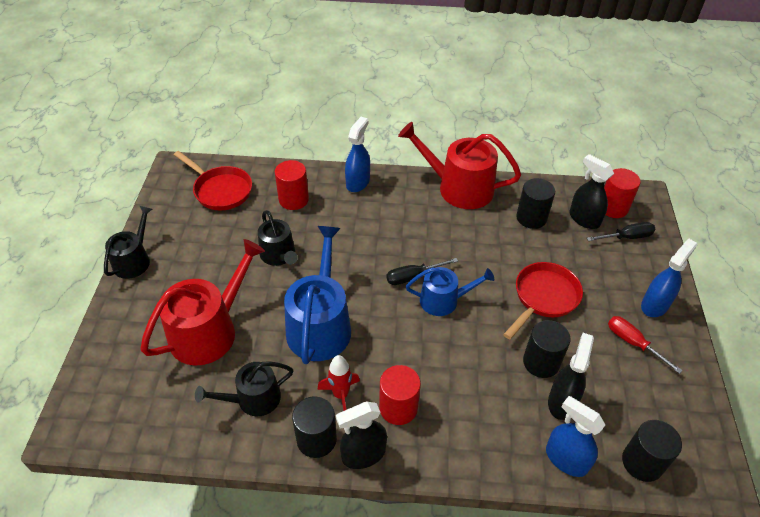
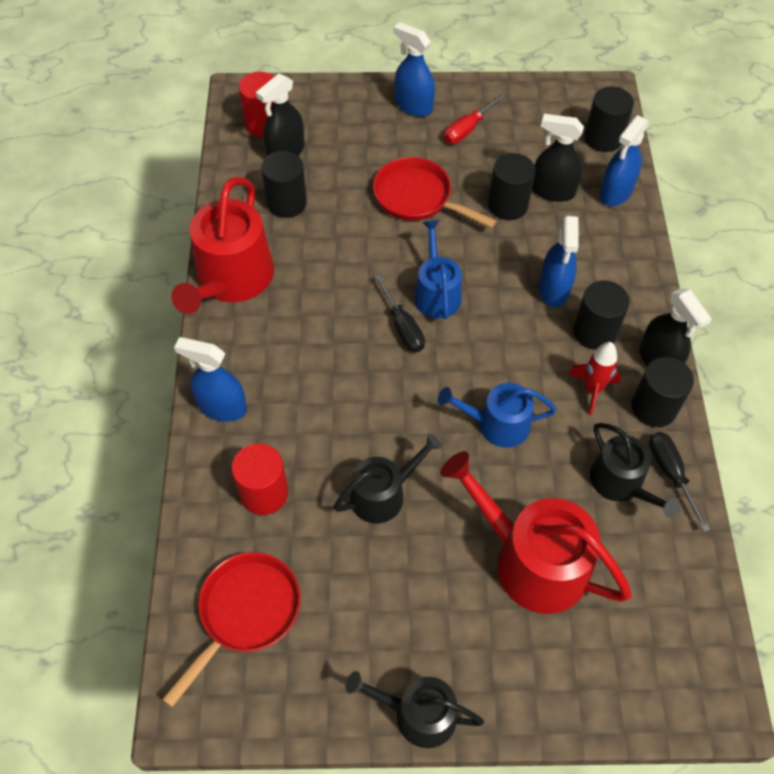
camera: 95 degrees left, 10 degrees up
(320, 325) = (497, 424): blue watering can -> blue watering can, size x0.60
(398, 407) = (594, 332): red cylinder -> black cylinder
(445, 383) = (554, 289): none -> blue spray bottle
(627, 237) = (314, 117): black screwdriver -> black screwdriver (670, 473)

